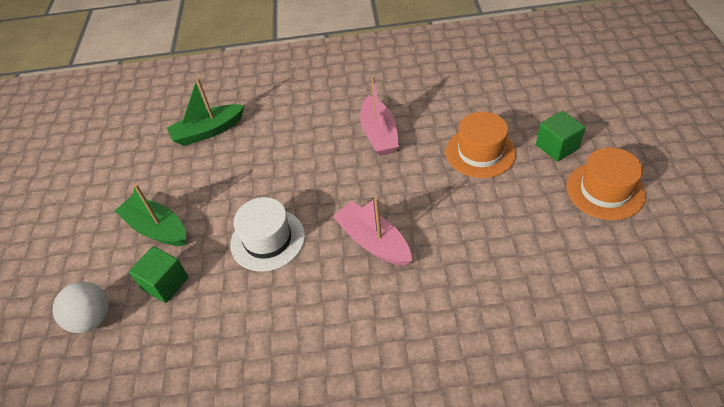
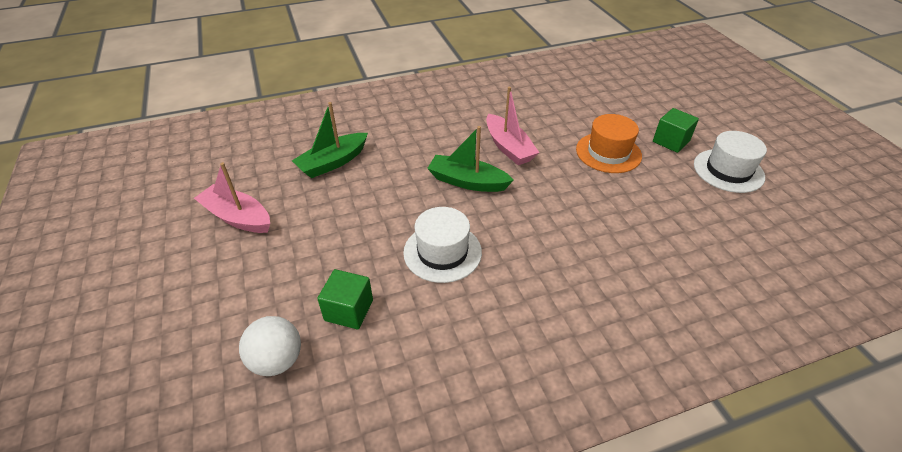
camera: 20 degrees left, 5 degrees down
(157, 228) = (315, 259): green boat -> green boat (467, 182)
(373, 241) = (549, 239): pink boat -> pink boat (237, 217)
(605, 190) = (728, 170): orange hat -> white hat

